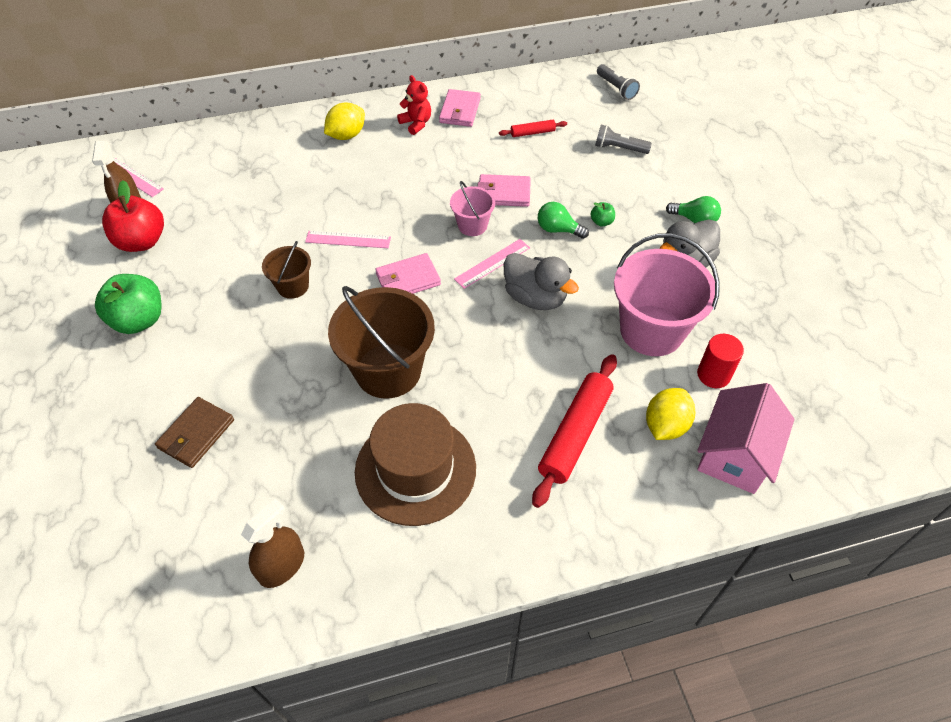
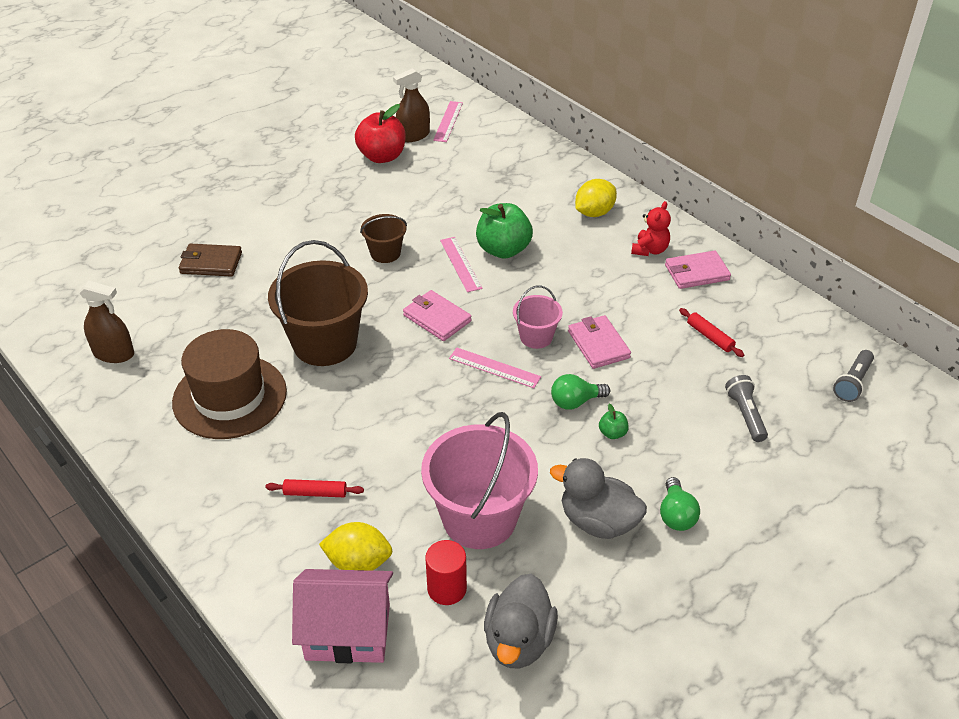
camera: 65 degrees right, 10 degrees down
(139, 320) = (302, 190): green apple -> green apple (503, 250)
(346, 135) = (594, 213): yellow lemon -> yellow lemon turned 60 degrees counterclockwise
(535, 297) = (469, 413): grey duck -> grey duck (518, 641)
(558, 229) = (575, 402): green light bulb -> green light bulb turned 105 degrees counterclockwise
(575, 433) = (315, 493): red rolling pin -> red rolling pin, size x0.49

